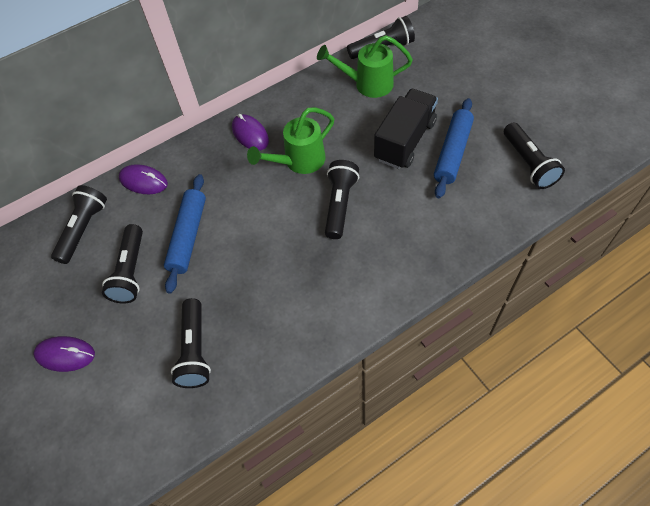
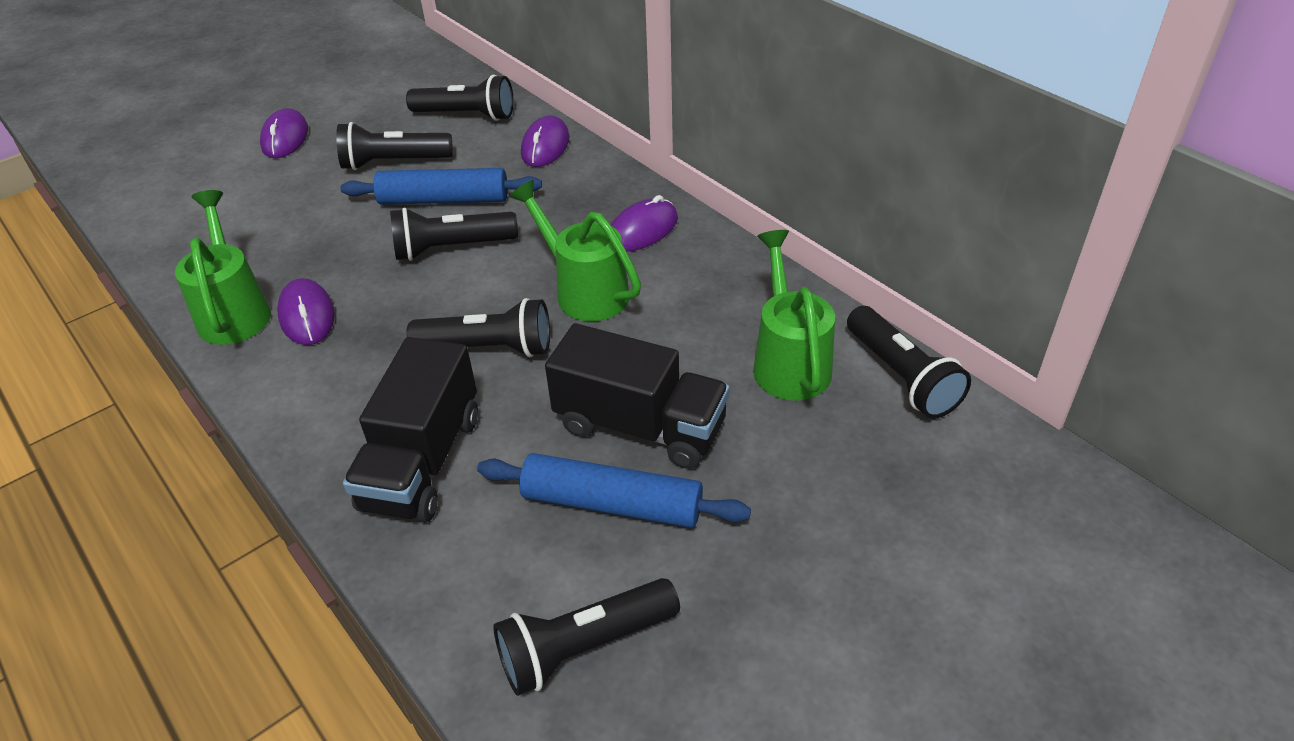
camera: 80 degrees right, 15 degrees down
(195, 350) = (259, 234): black flashlight -> black flashlight (451, 248)
(281, 350) = (234, 311): none -> green watering can
(294, 303) = (307, 316): none -> purple mouse
(422, 230) = (422, 461): none -> black truck

